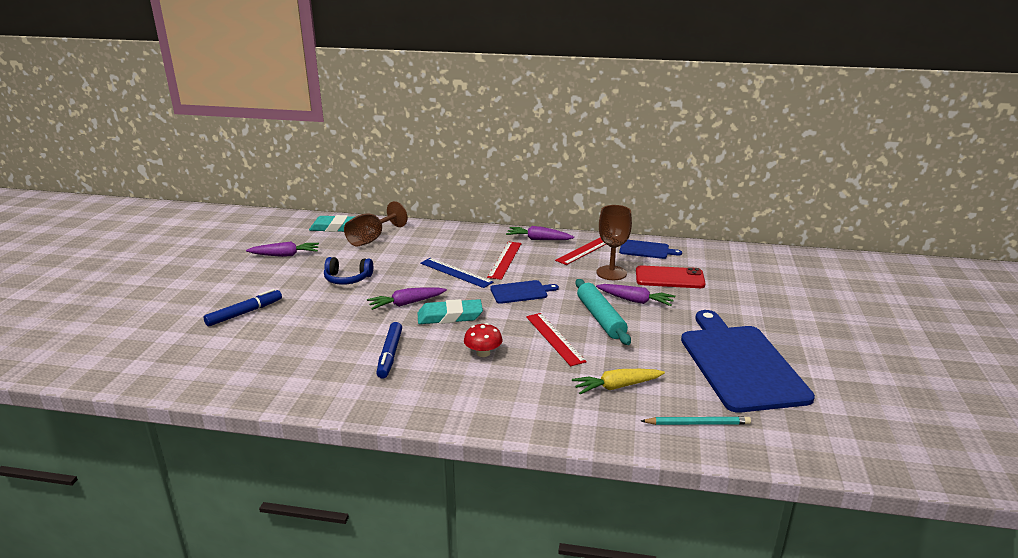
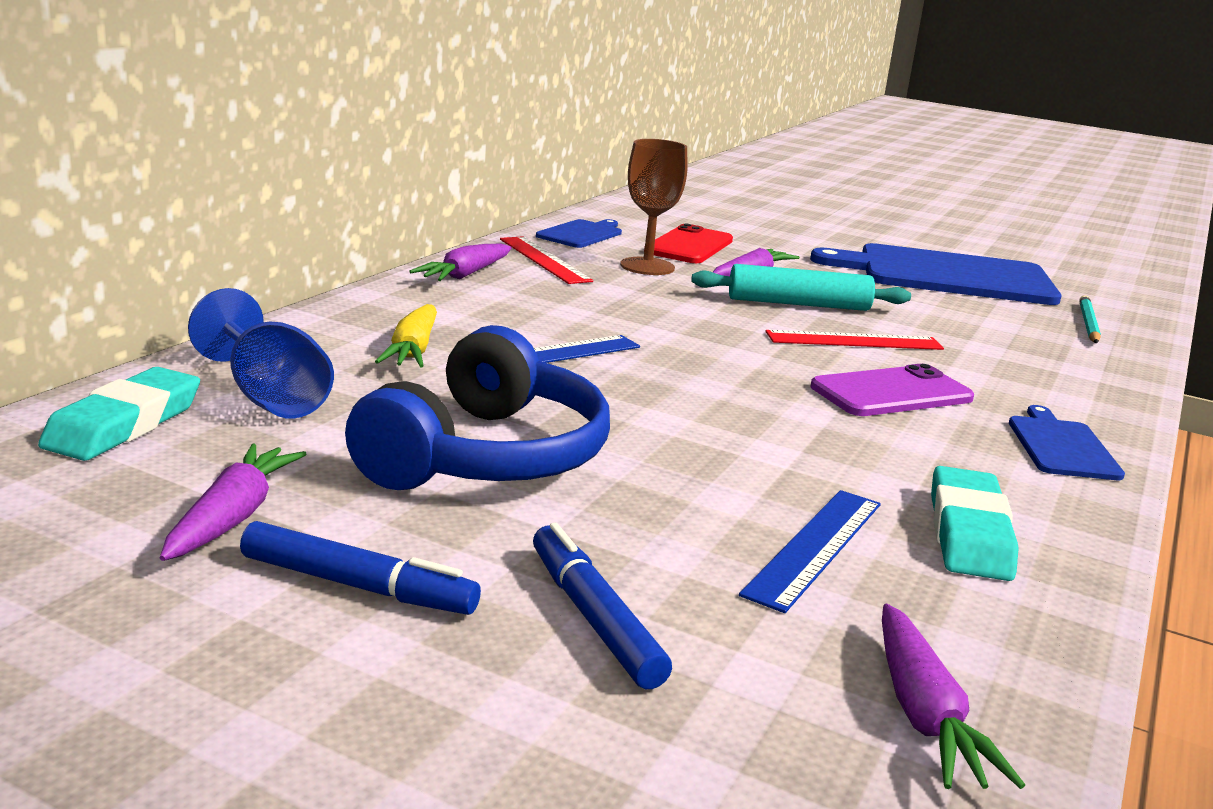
camera: 75 degrees left, 5 degrees down
(306, 345) = (815, 547): none -> blue ruler
(347, 279) = (486, 456): blue headphones -> blue headphones, size x1.87
(371, 239) = (269, 397): brown goblet -> blue goblet
(390, 355) = (883, 466): blue marker -> blue marker (358, 586)
(406, 303) = (665, 417): purple carrot -> purple carrot (924, 714)
(450, 316) = (743, 392): turquoise eraser -> turquoise eraser (968, 533)
(483, 353) = (891, 393): red mushroom -> purple phone
(505, 260) = (530, 311): red ruler -> none
(521, 292) = (676, 327): blue cutting board -> blue cutting board (1061, 446)
(617, 387) = (1002, 338): yellow carrot -> yellow carrot (413, 350)

